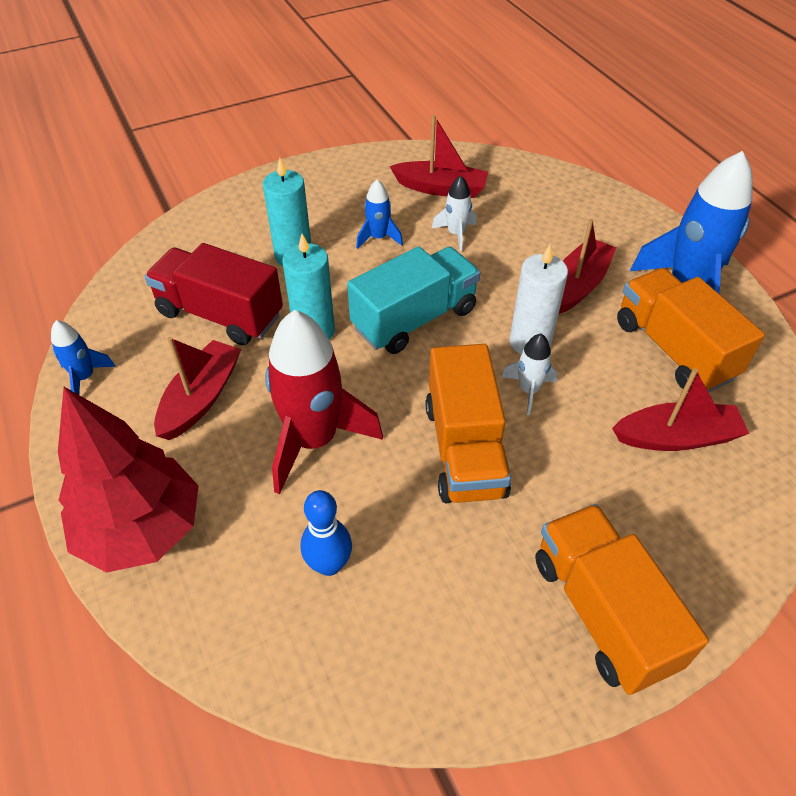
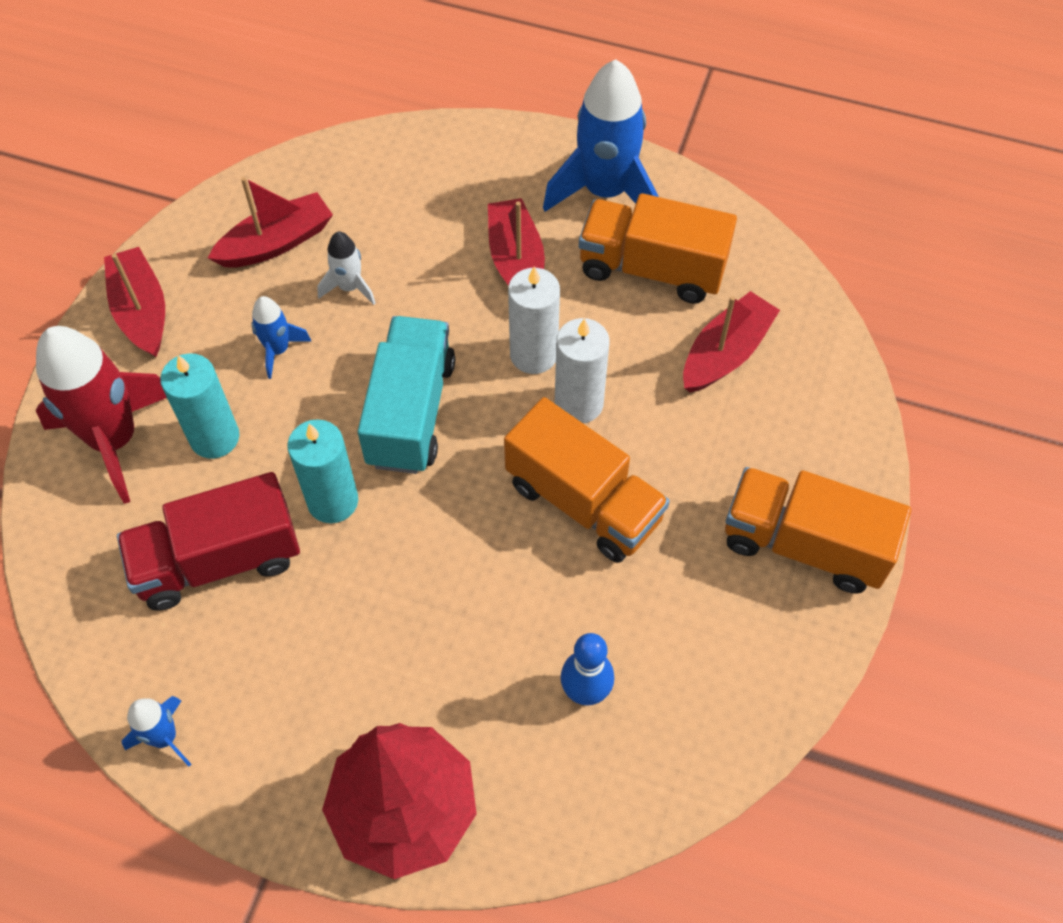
camera: 45 degrees left, 10 degrees up
(201, 398) = (307, 655): red boat -> red boat (141, 311)
(314, 440) = (455, 602): red rocket -> red rocket (115, 440)
(528, 390) = (578, 403): white rocket -> white candle

